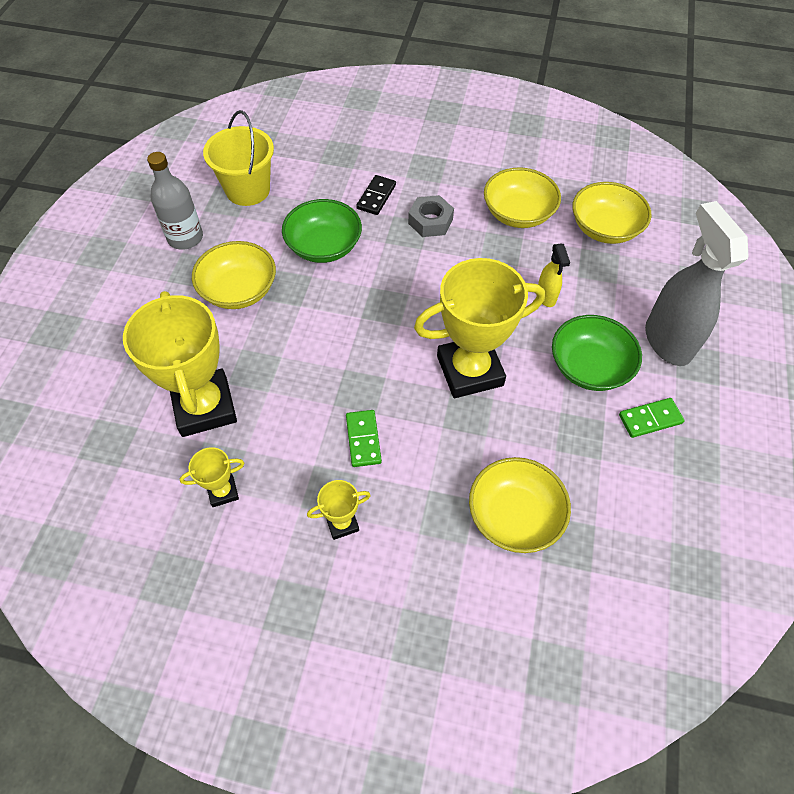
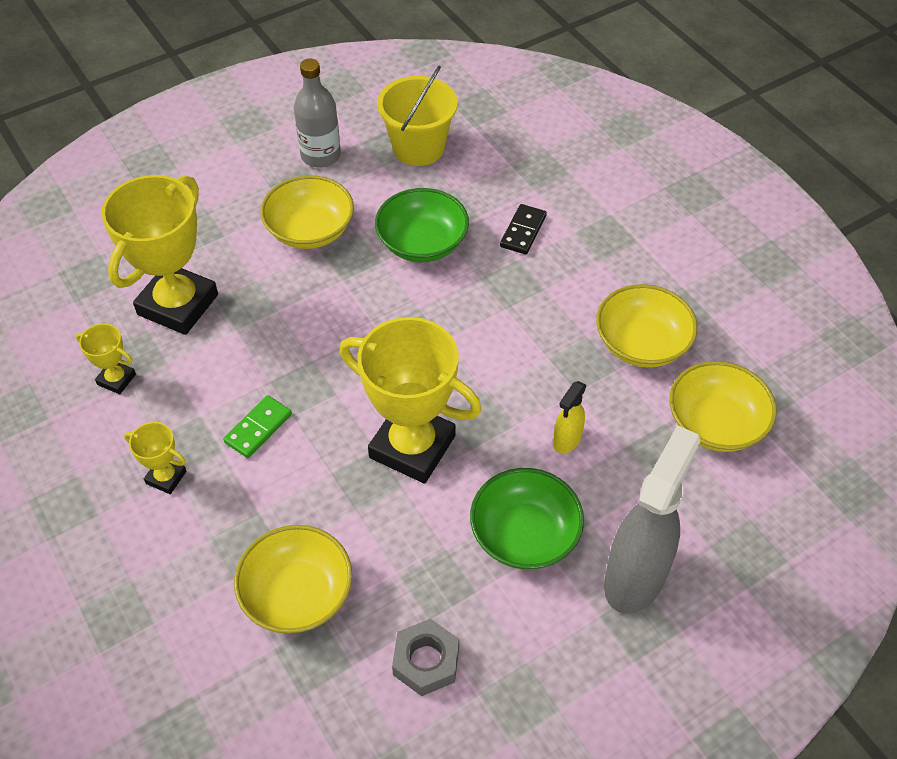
camera: 45 degrees right, 5 degrees down
(376, 197) = (523, 231): black domino -> black domino turned 45 degrees counterclockwise
(430, 221) = (545, 289): grey nut -> grey nut (426, 661)
(650, 419) = (520, 628): green domino -> none

